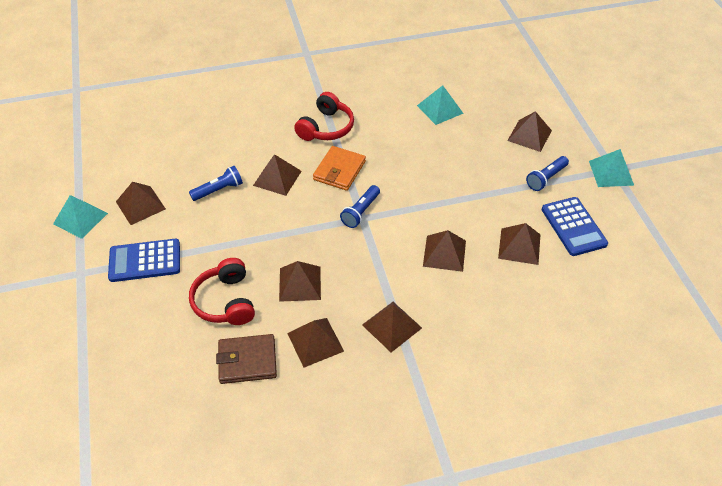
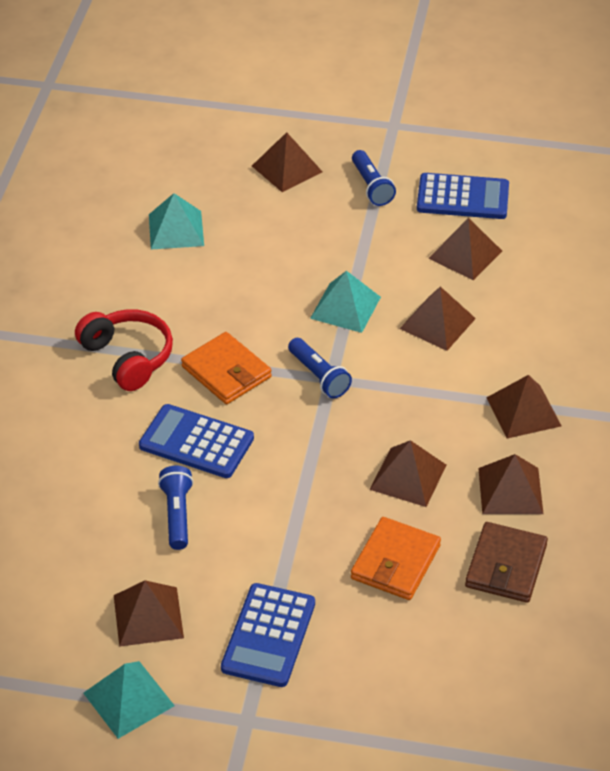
camera: 65 degrees left, 5 degrees down
(226, 301) = (395, 562): red headphones -> orange wallet
(277, 178) = (196, 442): brown pyramid -> blue calculator
(611, 173) = (398, 129): turquoise pyramid -> turquoise pyramid (345, 307)

